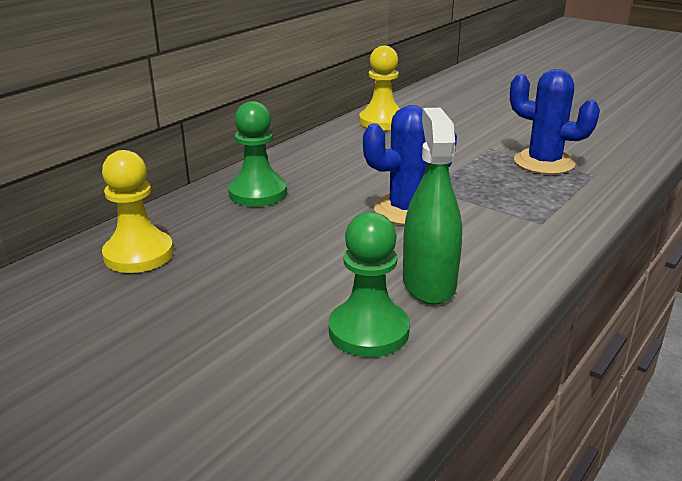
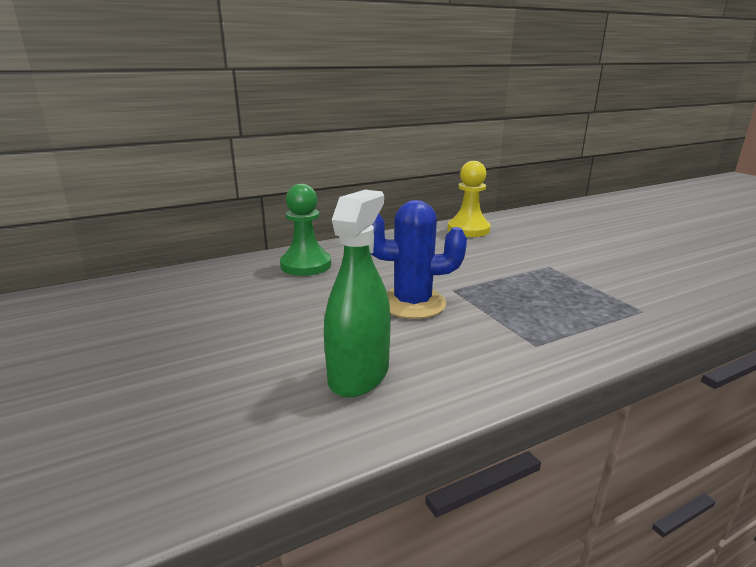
camera: 25 degrees right, 5 degrees down
(139, 254) = (169, 291): yellow pawn -> none
(368, 331) = (255, 403): green pawn -> none
(544, 162) = (594, 289): blue cactus -> none

